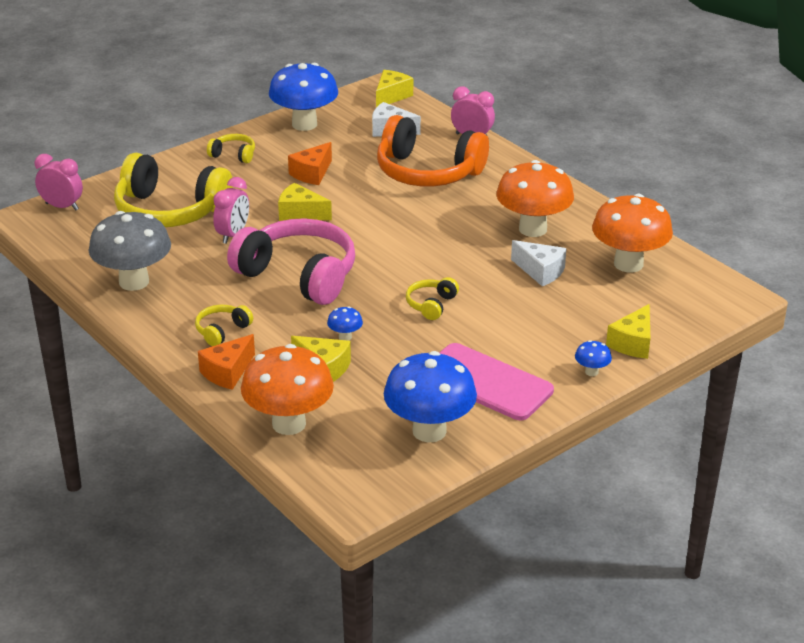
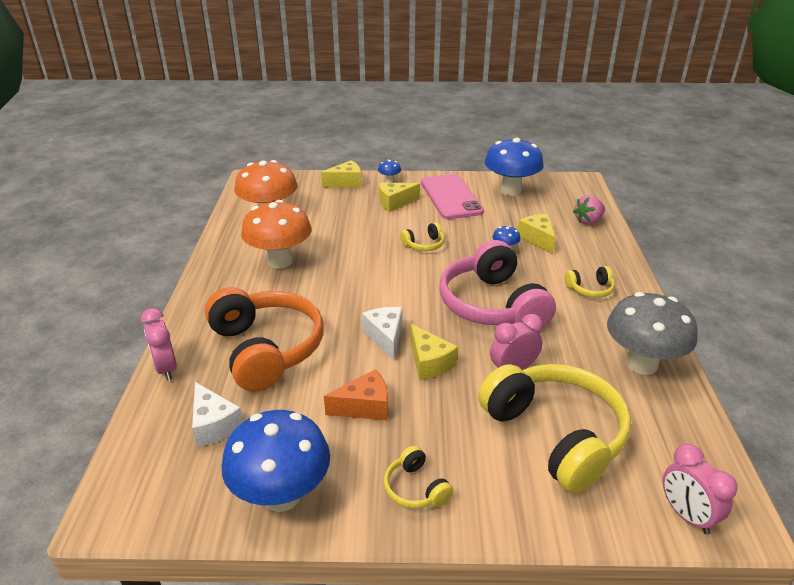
camera: 140 degrees left, 0 degrees up
(227, 372) = (606, 261): orange cheese -> none
(289, 424) = (588, 221): orange mushroom -> pink strawberry
(391, 96) = (128, 484): yellow cheese -> yellow cheese (394, 203)
(540, 271) = (326, 234): white cheese -> white cheese (385, 337)

